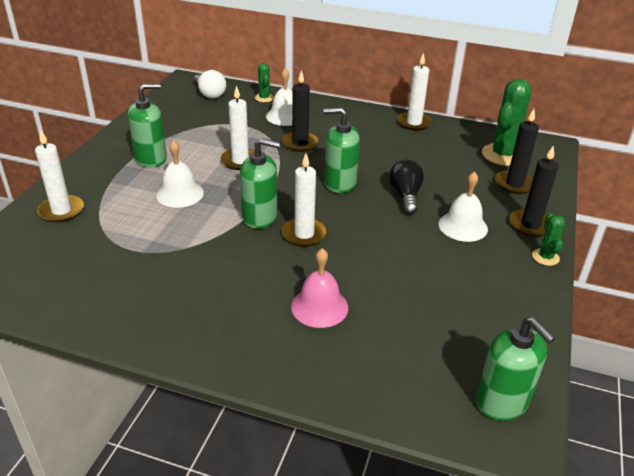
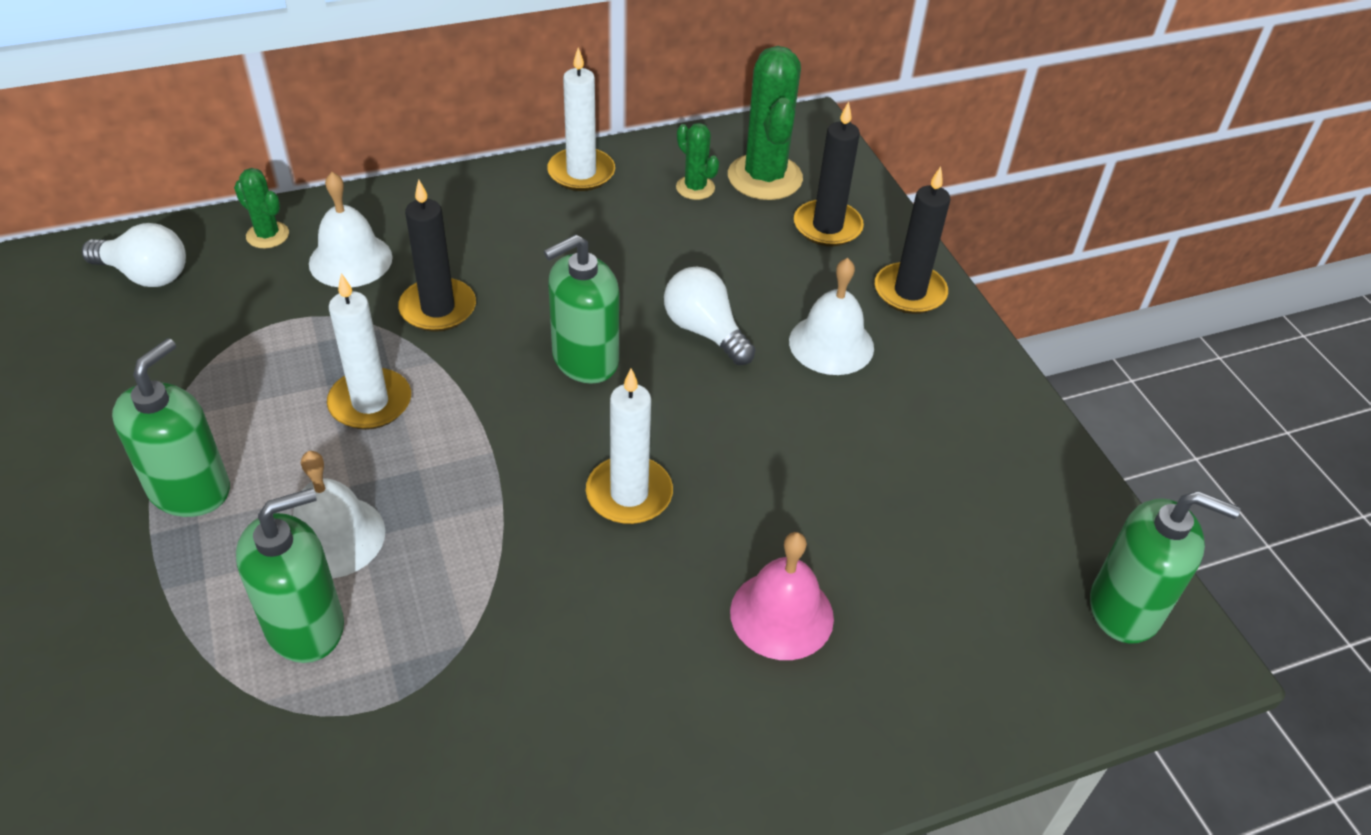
camera: 40 degrees left, 10 degrees up
(61, 211) = (134, 715): white candle -> none
(260, 217) = (526, 502): green soap dispenser -> green soap dispenser (305, 626)
(405, 196) = (705, 331): black light bulb -> white light bulb
(545, 257) = (974, 339): green cactus -> green cactus (695, 188)

